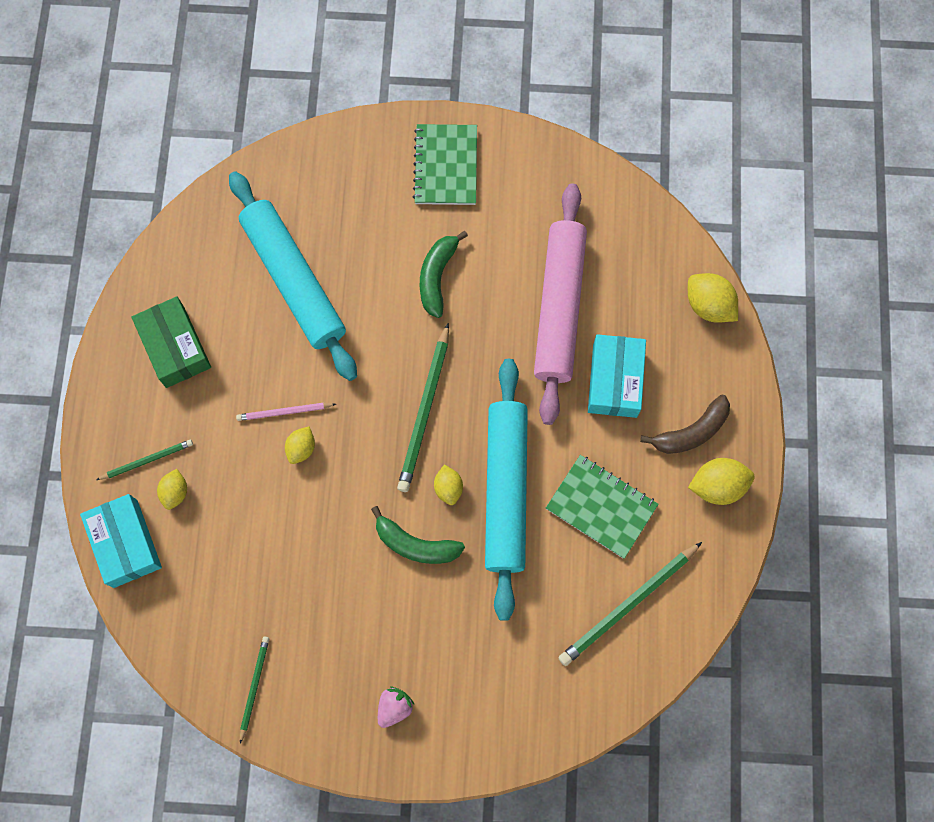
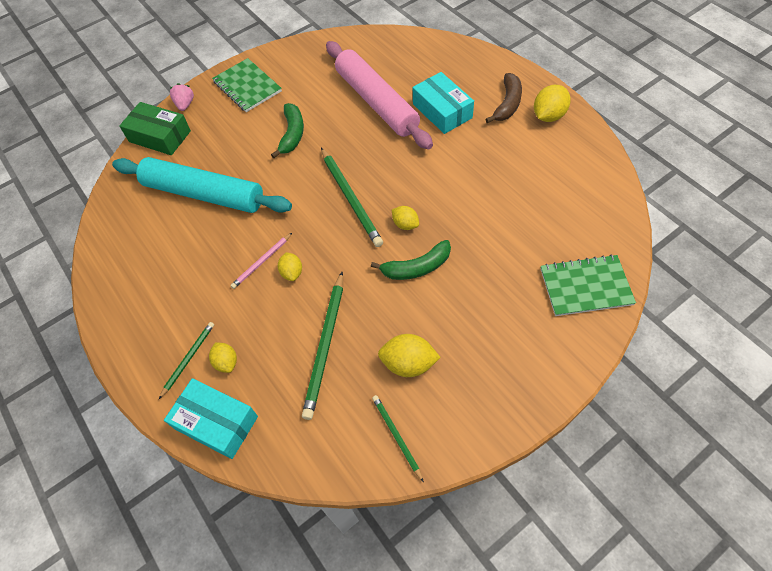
camera: 35 degrees left, 15 degrees down
(175, 347) = (152, 281): green box -> green box (160, 136)
(394, 707) = (501, 367): pink strawberry -> pink strawberry (185, 104)
(437, 276) = (292, 134): green banana -> green banana turned 150 degrees counterclockwise
(506, 490) = (440, 200): turquoise rolling pin -> none
(601, 507) = (501, 169): green notebook -> green notebook (585, 286)
(628, 605) = (570, 202): green pencil -> green pencil (325, 346)
(708, 305) = (453, 50): yellow lemon -> yellow lemon (408, 363)

